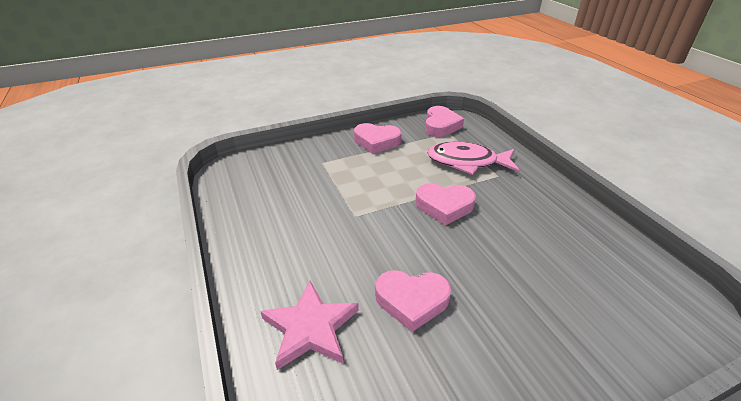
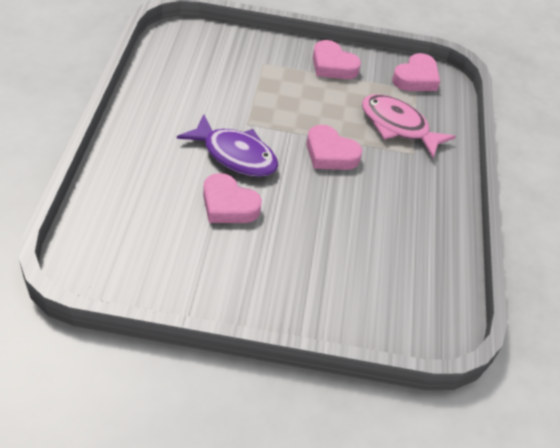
camera: 25 degrees right, 10 degrees up
(310, 328) = (144, 183): pink star -> none
(371, 249) = (235, 155): none -> purple fish

